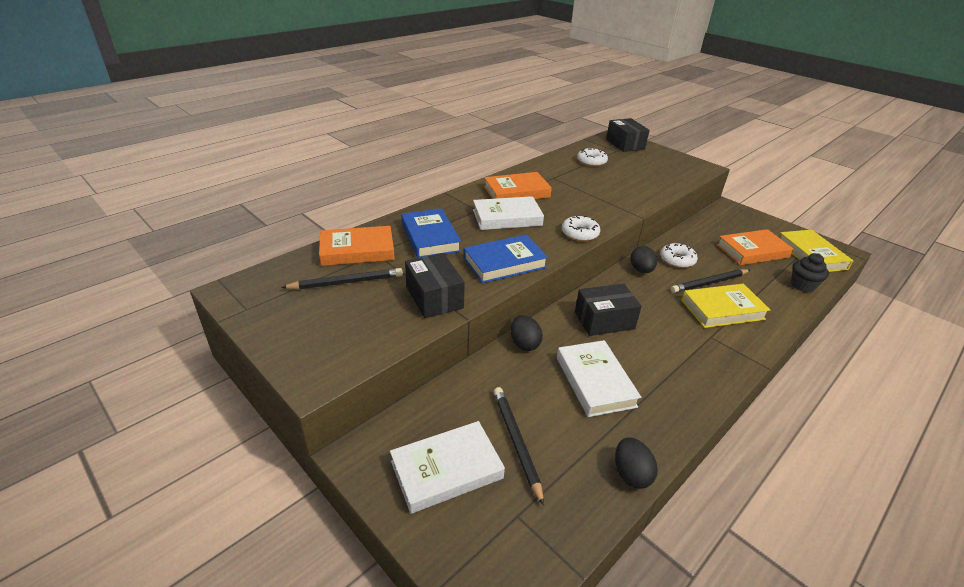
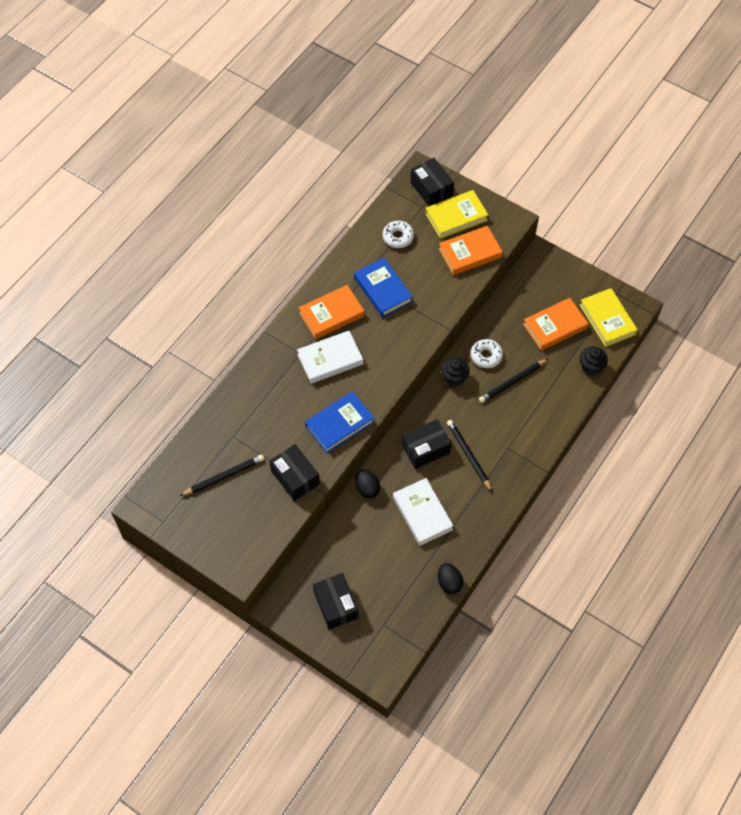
camera: 10 degrees left, 25 degrees up
(357, 250) = (217, 436): orange book -> orange book (470, 253)
(430, 237) = (271, 404): blue book -> blue book (383, 290)
(446, 470) = (336, 605): white book -> black box
(516, 442) = (375, 576): black pencil -> black pencil (468, 455)
(580, 233) = (396, 368): white donut -> none
(641, 270) = (454, 378): black egg -> black cupcake
(722, 310) = (520, 414): yellow book -> yellow book (456, 217)

